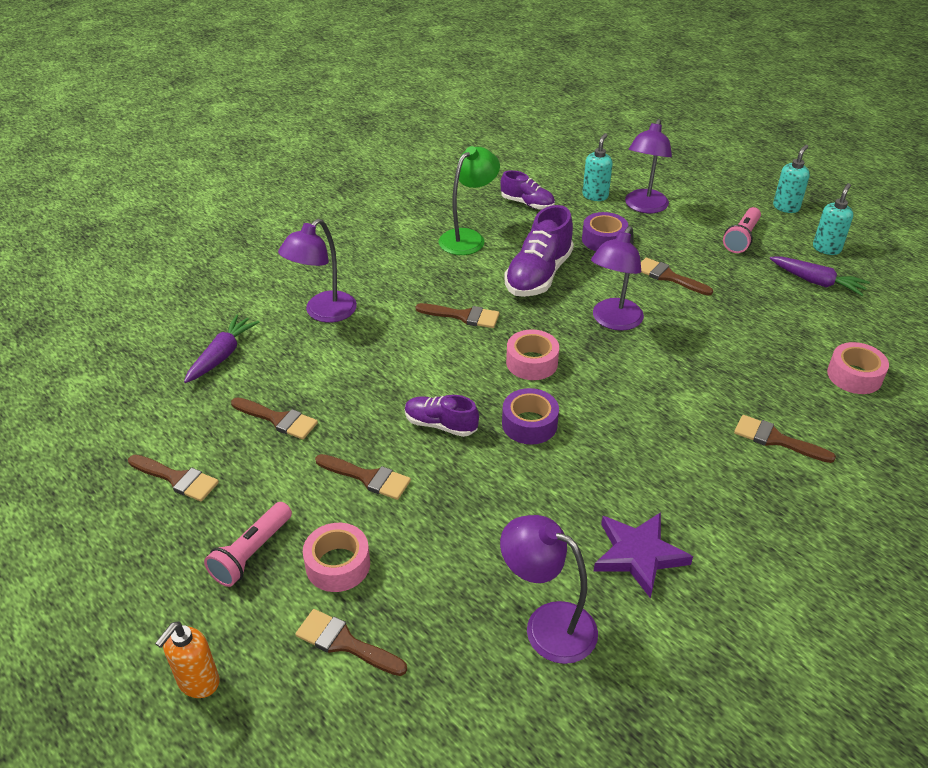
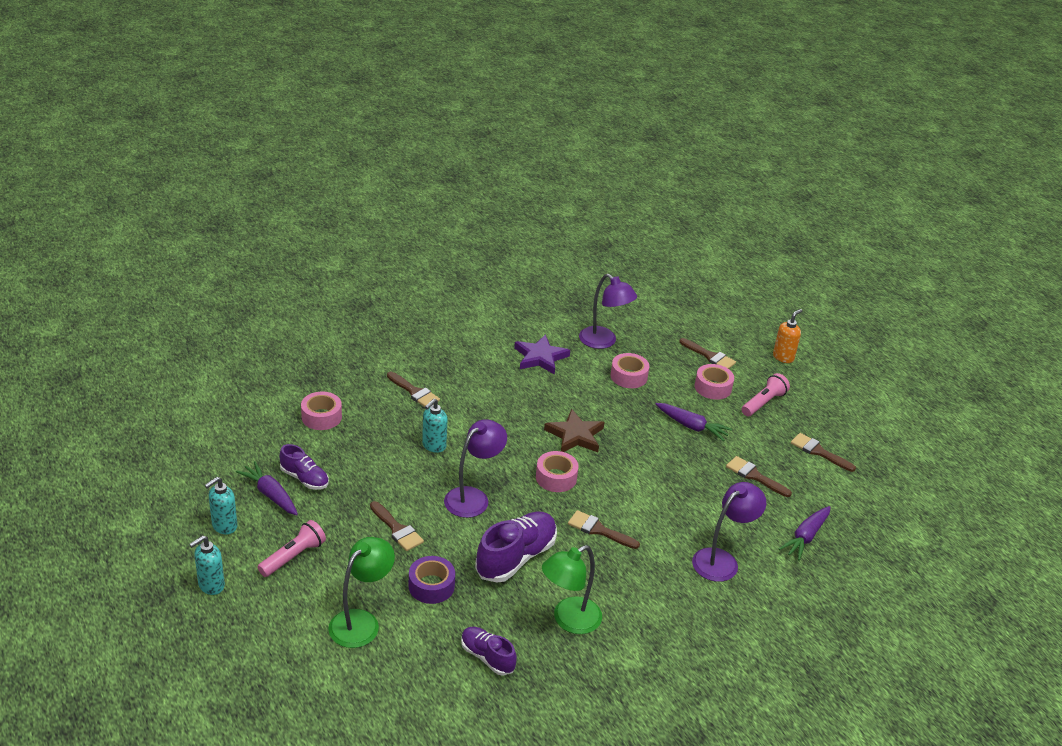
camera: 170 degrees left, 5 degrees down
(368, 477) = (692, 426): brown brush -> purple carrot
(440, 425) = (638, 448): purple shoe -> purple shoe (304, 478)
(482, 552) = (628, 376): none -> pink tape
(529, 424) = (575, 435): purple tape -> brown star
(595, 196) = (404, 652): turquoise soap dispenser -> turquoise soap dispenser (433, 446)
(644, 207) = (361, 622): purple lamp -> green lamp

